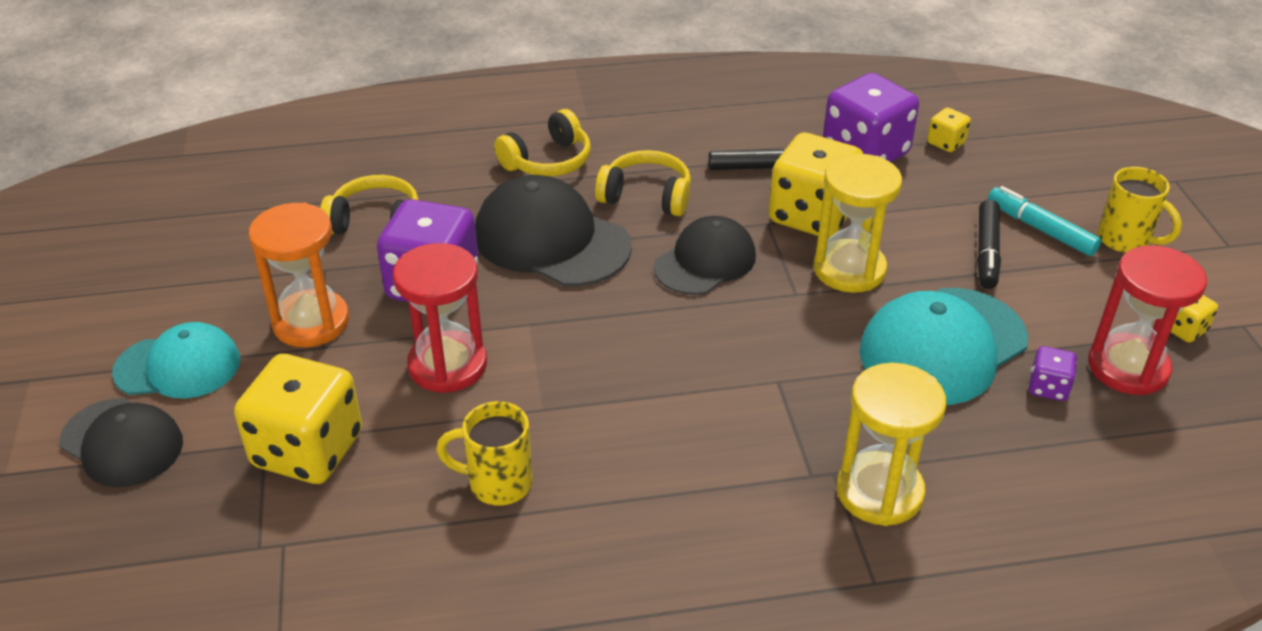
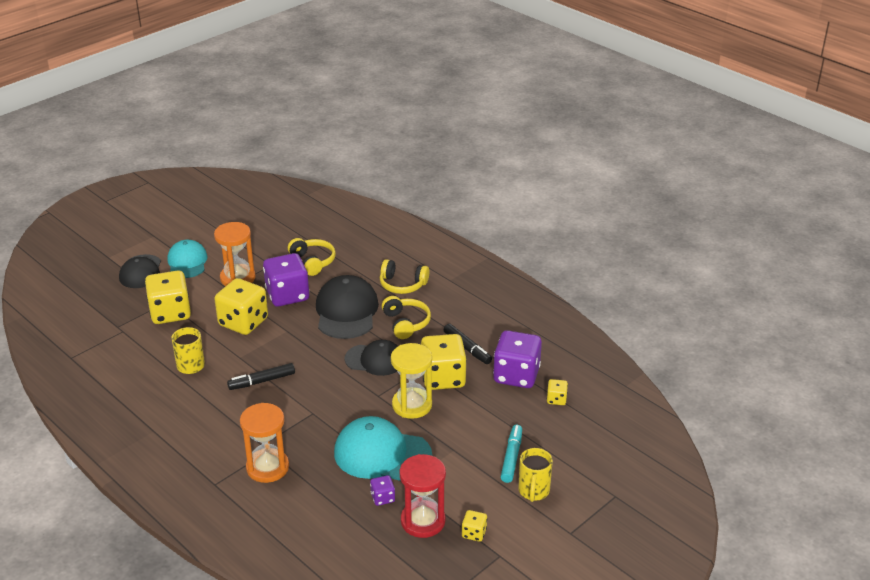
camera: 55 degrees right, 5 degrees down
(178, 366) = (187, 262): turquoise cap -> turquoise cap turned 150 degrees counterclockwise
(447, 365) = (243, 322): red hourglass -> yellow dice
(879, 492) = (267, 467): yellow hourglass -> orange hourglass
(987, 252) = (472, 445): black marker -> black marker (262, 381)

